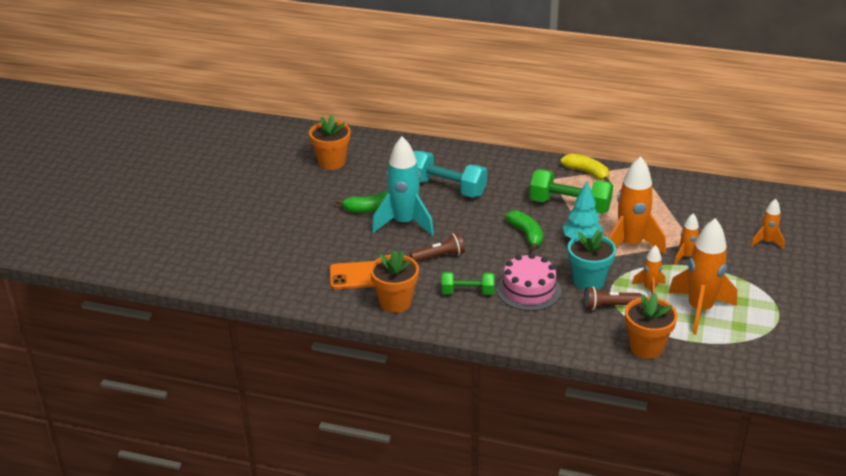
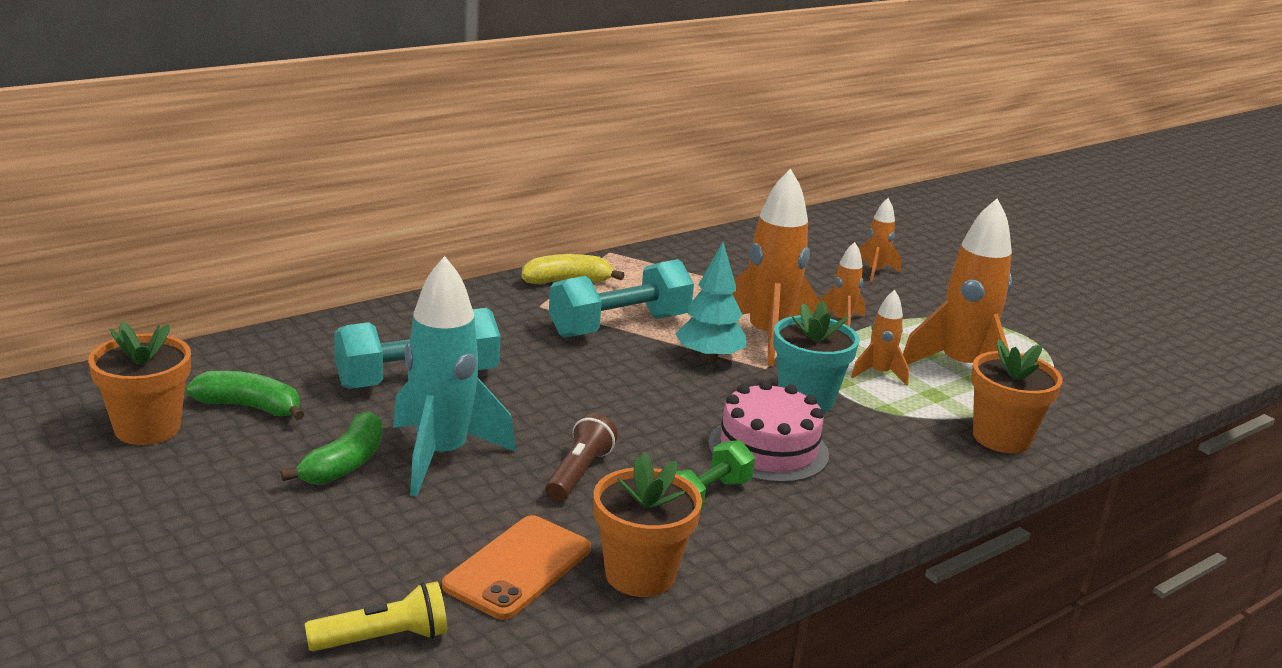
camera: 55 degrees left, 10 degrees down
(291, 272) = (383, 639): none -> yellow flashlight
(526, 234) = (635, 384): green banana -> green banana (250, 407)
(570, 205) = (619, 326): green dumbbell -> turquoise dumbbell
(609, 306) = (881, 415): brown flashlight -> none

